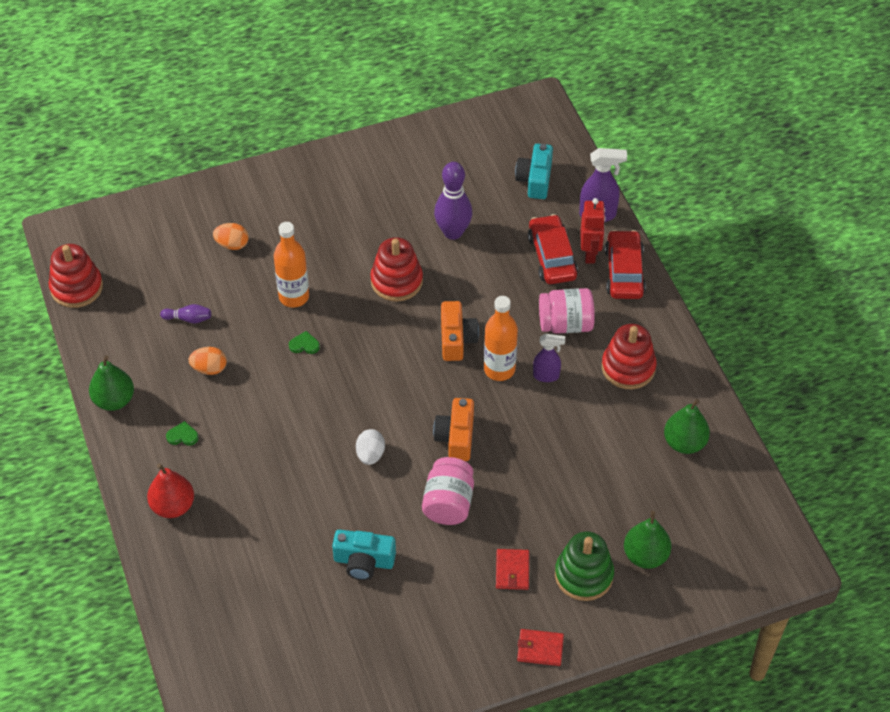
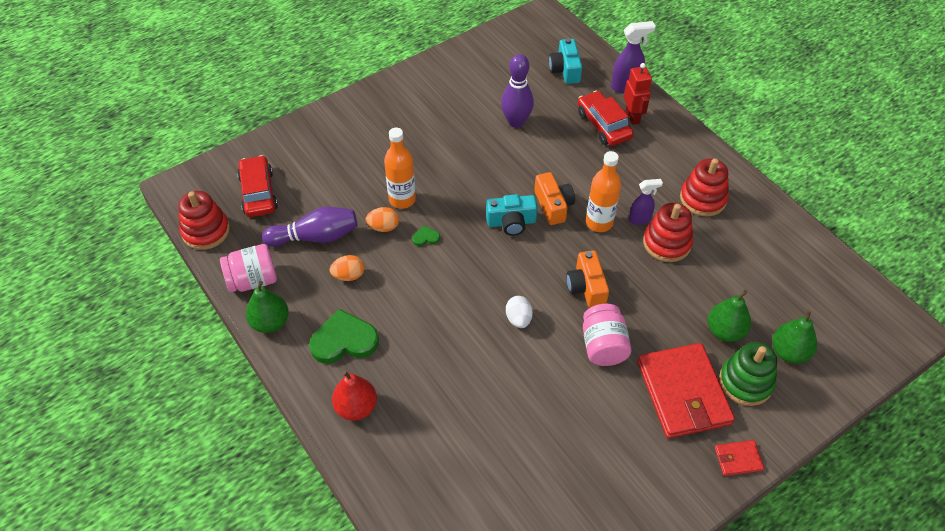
camera: 15 degrees left, 0 degrees up
(182, 436) = (344, 340): green heart -> green heart, size x2.28
(188, 319) = (315, 237): purple bowling pin -> purple bowling pin, size x2.03
(232, 244) = (334, 168): orange egg -> orange egg (383, 227)
(364, 561) = (549, 417): turquoise camera -> turquoise camera (511, 222)
(396, 281) = (485, 169): red stacking toy -> red stacking toy (667, 243)
(512, 571) = (683, 393): red wallet -> red wallet, size x2.28
(565, 324) = (637, 175): pink jar -> pink jar (253, 280)
(624, 272) = (666, 125): red car -> red car (258, 193)
(684, 443) = (776, 249): green pear -> green pear (725, 331)

